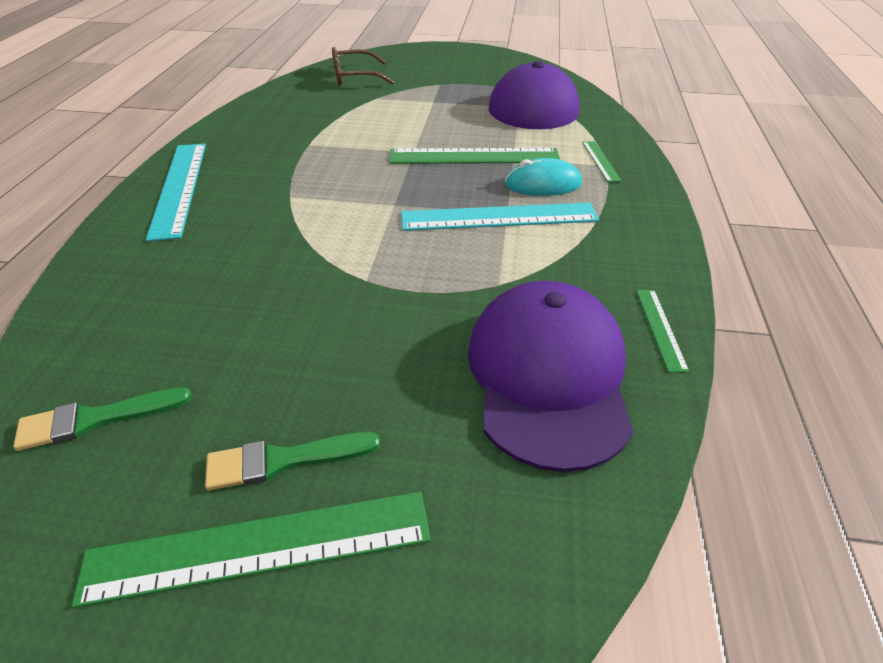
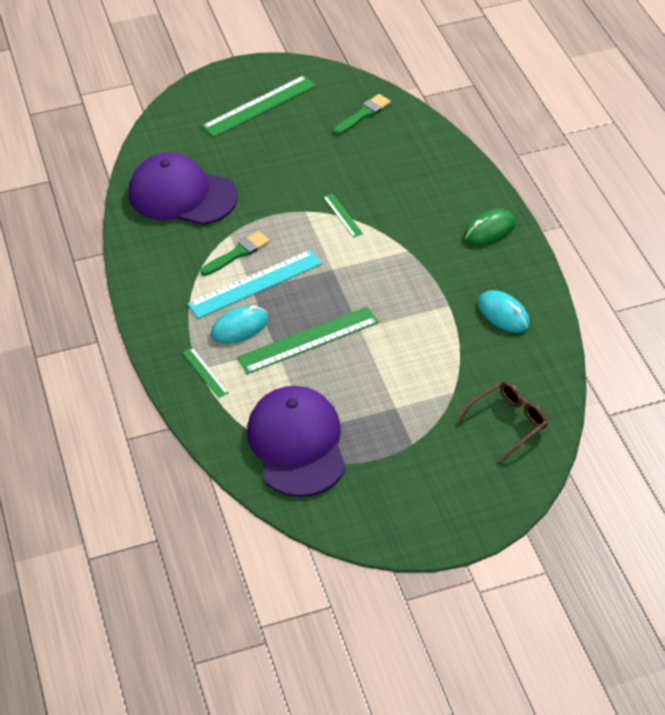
camera: 155 degrees right, 5 degrees up
(179, 188) = (489, 230): turquoise ruler -> green mouse
(269, 126) = (503, 314): none -> turquoise mouse
(284, 460) = (274, 128): green brush -> green brush (237, 253)
(548, 376) = (182, 195): purple cap -> purple cap turned 135 degrees clockwise
(660, 328) = (132, 238): green ruler -> green ruler (342, 215)

